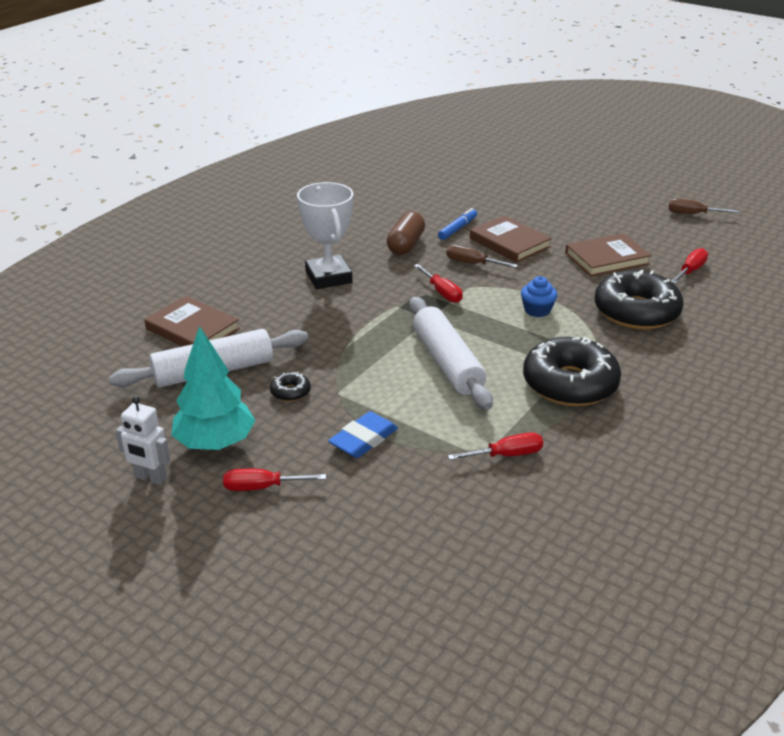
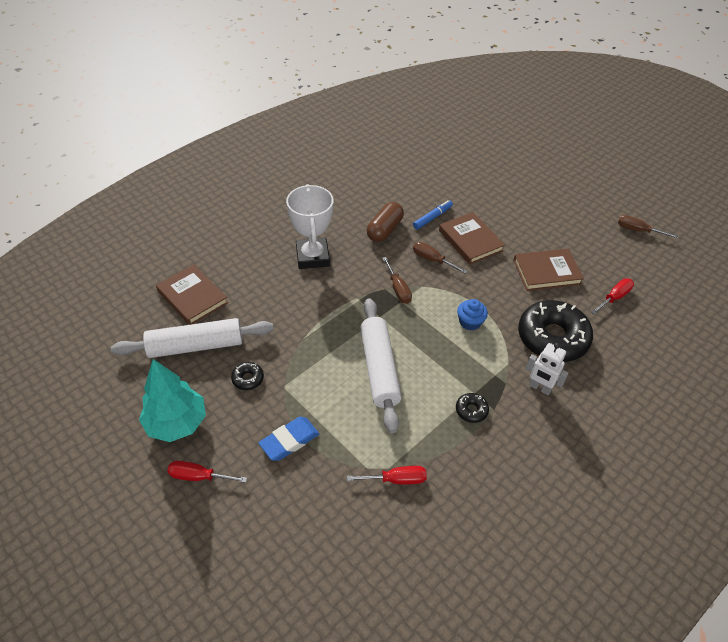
camera: 10 degrees right, 15 degrees up
(150, 478) = (120, 450): white robot -> white robot (539, 388)
(442, 292) = (398, 289): red screwdriver -> brown screwdriver
(570, 384) = (471, 410): black donut -> black donut, size x0.42

